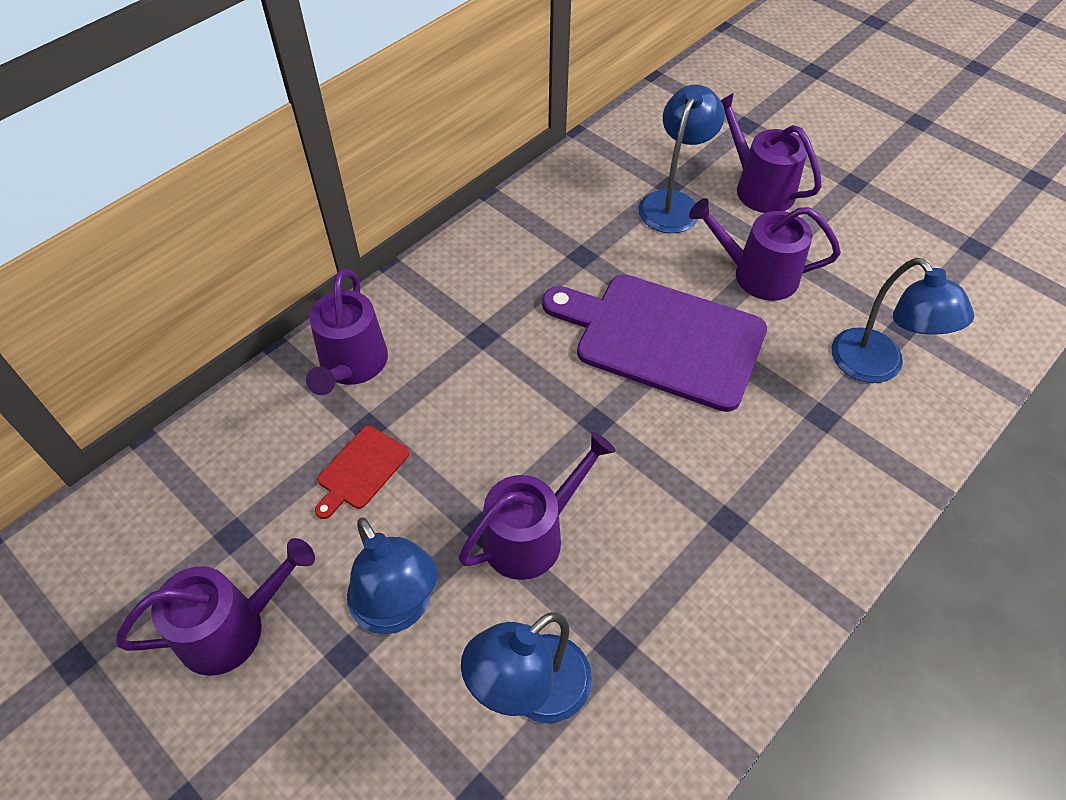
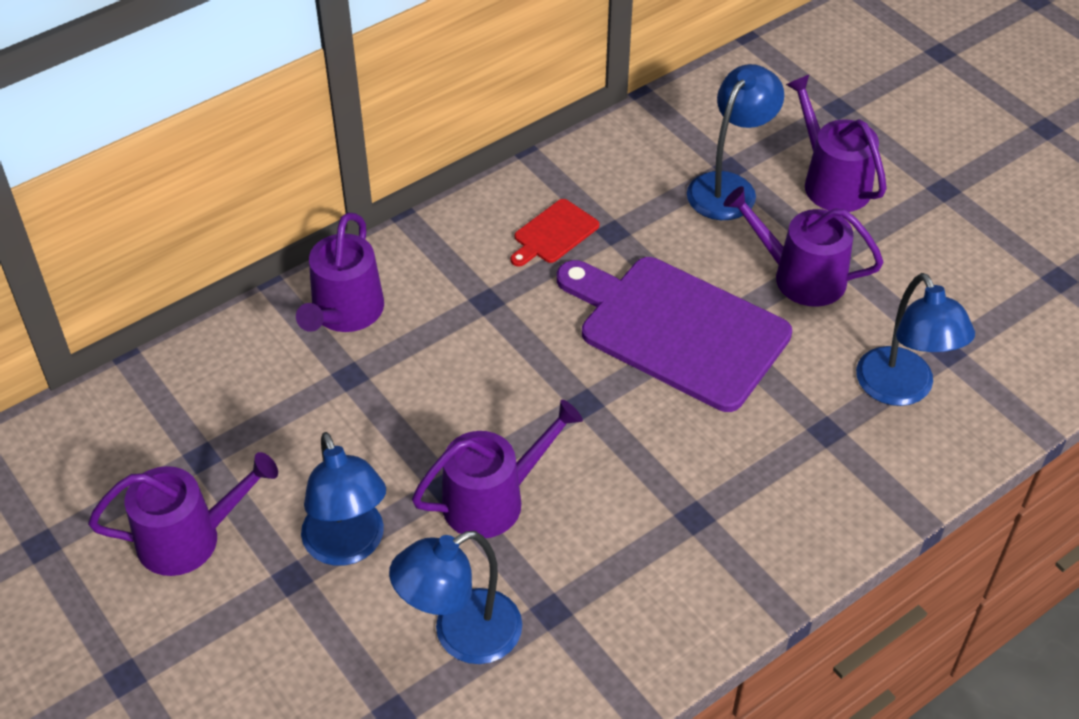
camera: 10 degrees right, 5 degrees down
(360, 470) = (335, 415): red cutting board -> red cutting board (553, 233)

